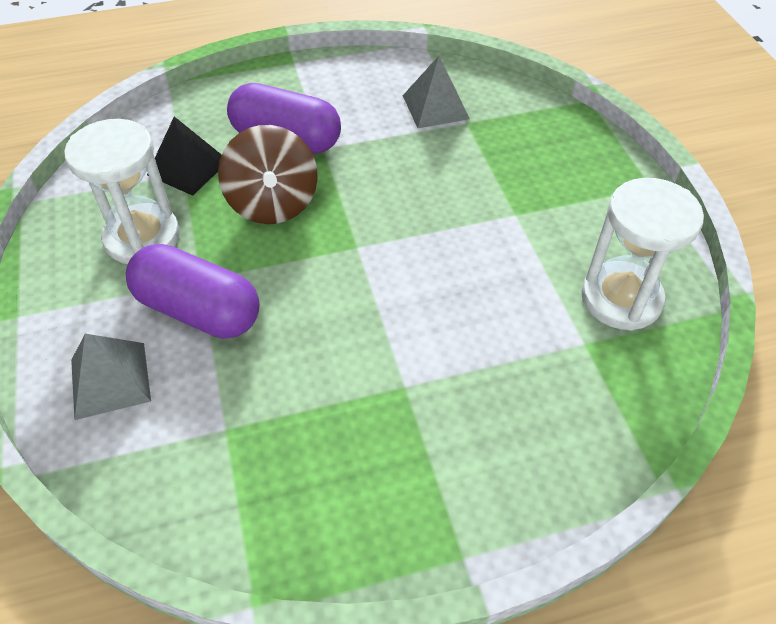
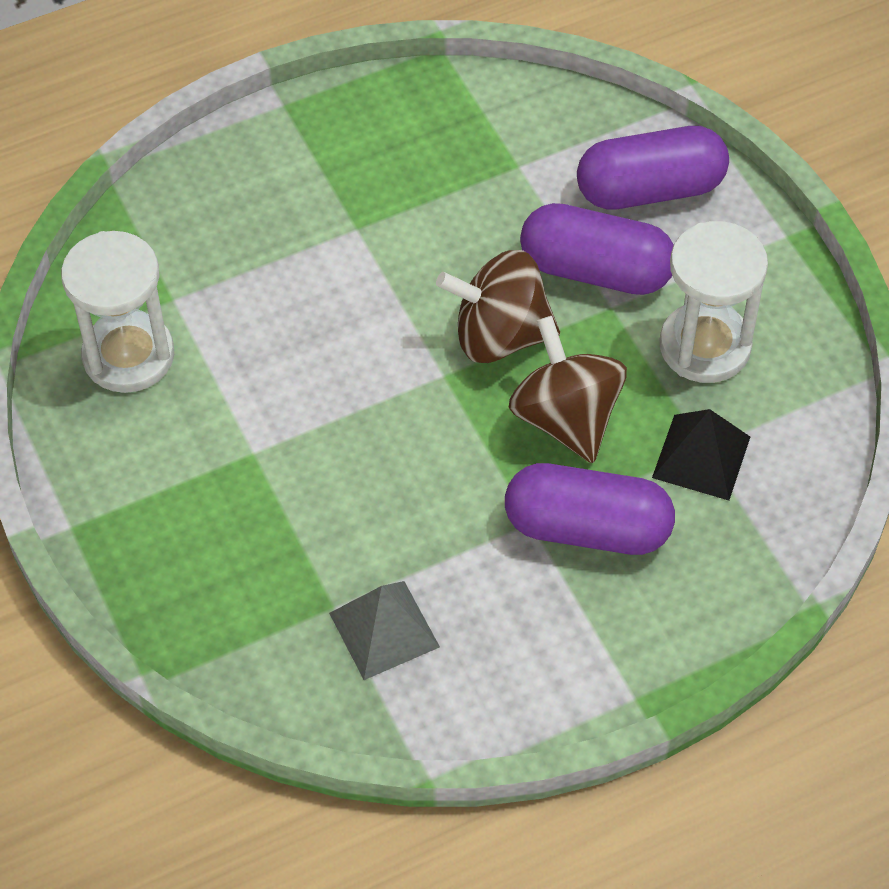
camera: 170 degrees right, 5 degrees up
(110, 380) = (650, 189): grey pyramid -> purple capsule
(302, 269) = (499, 336): none -> brown spinning top

